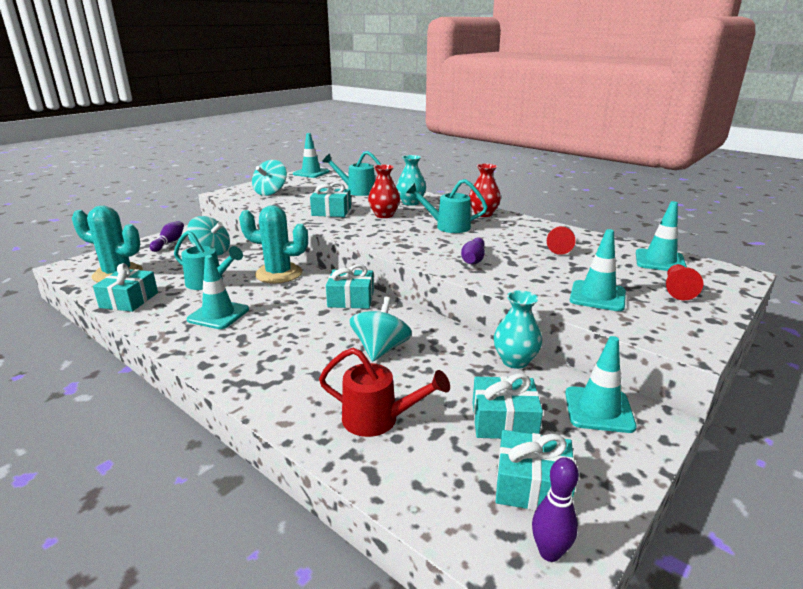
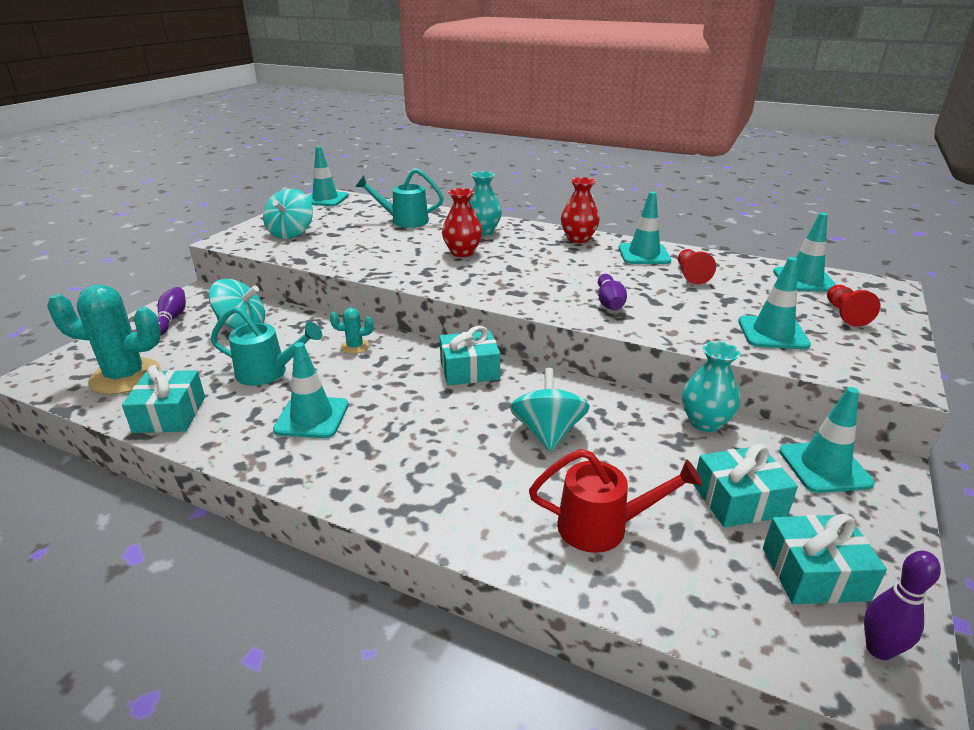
camera: 15 degrees left, 5 degrees up
(278, 274) = (355, 347): turquoise cactus -> turquoise cactus, size x0.47
(331, 211) = (392, 254): turquoise gift -> none
(447, 226) = (549, 260): turquoise watering can -> none
(529, 229) = (644, 254): none -> turquoise traffic cone

